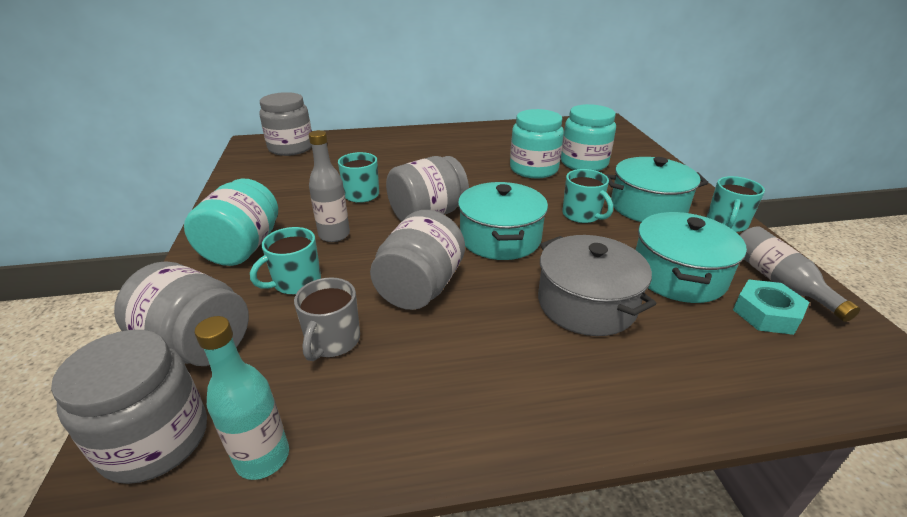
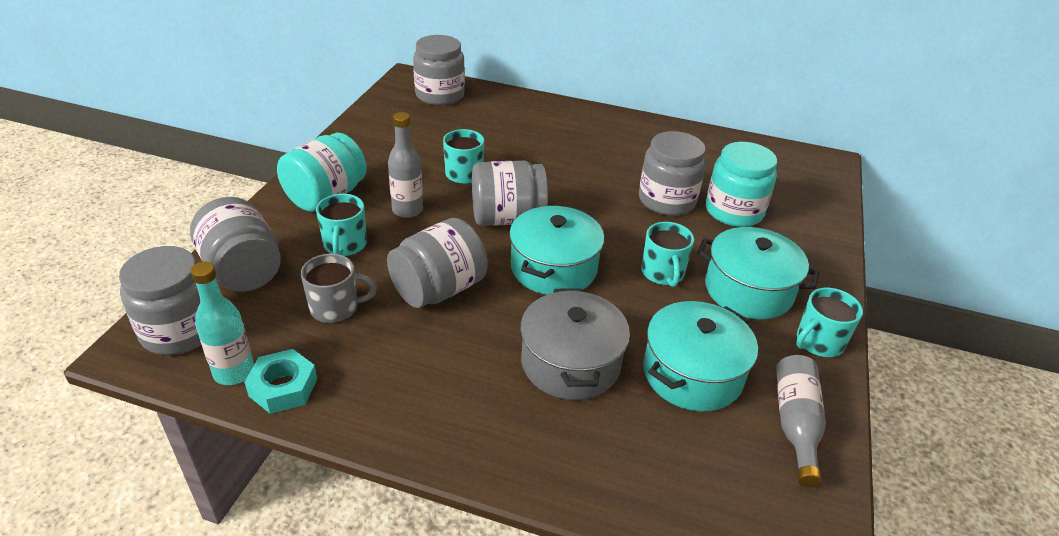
camera: 25 degrees right, 5 degrees up
(296, 282) = (345, 245): turquoise mug -> turquoise mug turned 75 degrees counterclockwise
(332, 341) = (336, 308): grey mug -> grey mug turned 135 degrees counterclockwise
(533, 169) = (667, 200): turquoise jar -> grey jar
(766, 313) = (739, 445): turquoise nut -> turquoise nut (283, 387)

